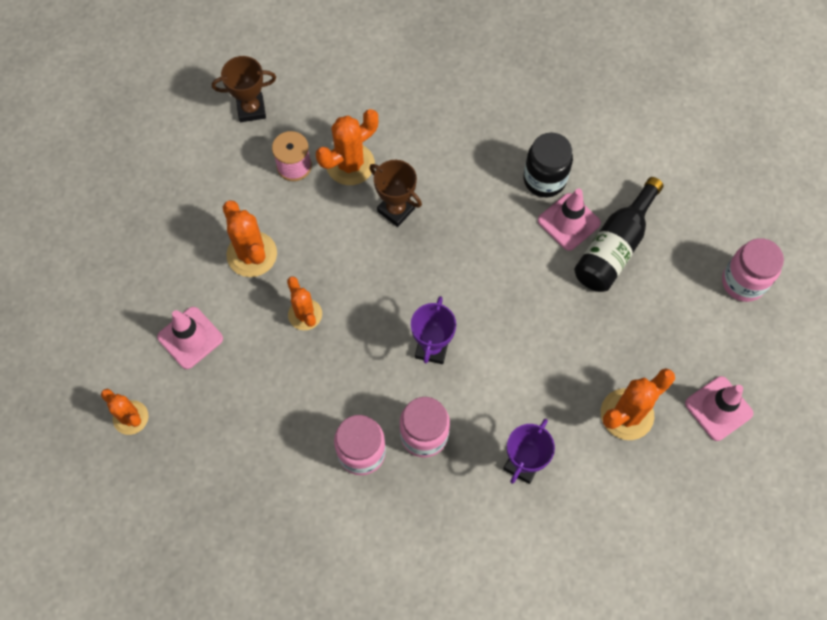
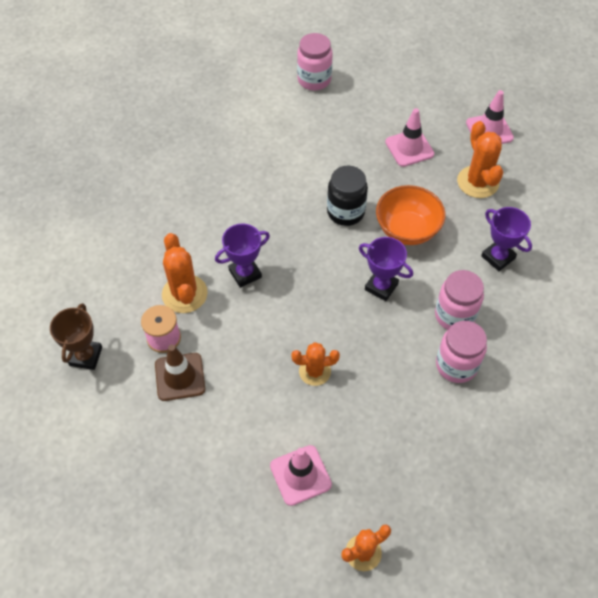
camera: 70 degrees left, 10 degrees down
(252, 254) = (237, 398): orange cactus -> none
(257, 196) = (180, 377): none -> brown traffic cone
(396, 210) = (245, 273): brown trophy -> purple trophy
(520, 353) = (407, 230): none -> orange bowl
(544, 179) = (265, 167): black jar -> black jar (345, 212)
(568, 222) = (309, 164): pink traffic cone -> pink traffic cone (409, 148)
(614, 247) = (342, 145): black bottle -> none
(743, 282) = (399, 85): pink jar -> pink jar (314, 80)

